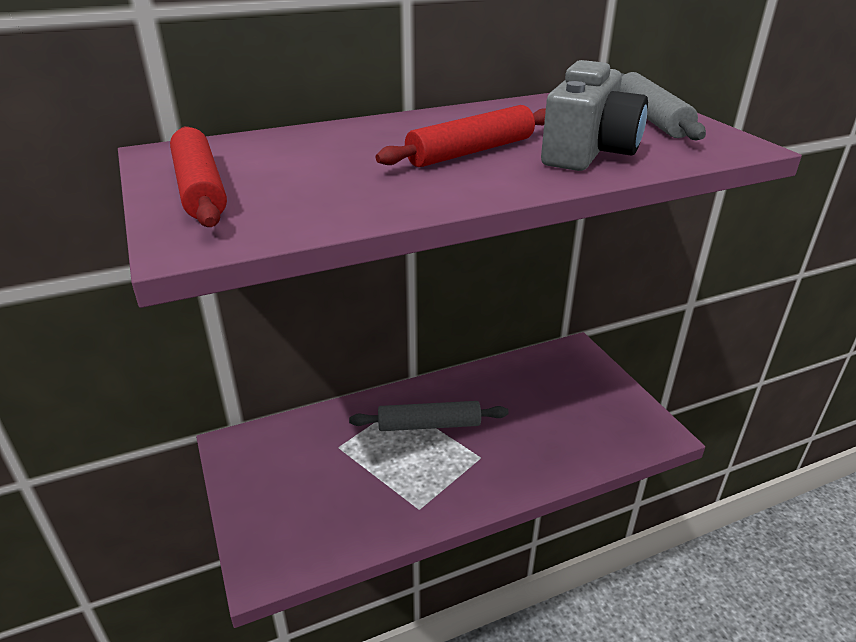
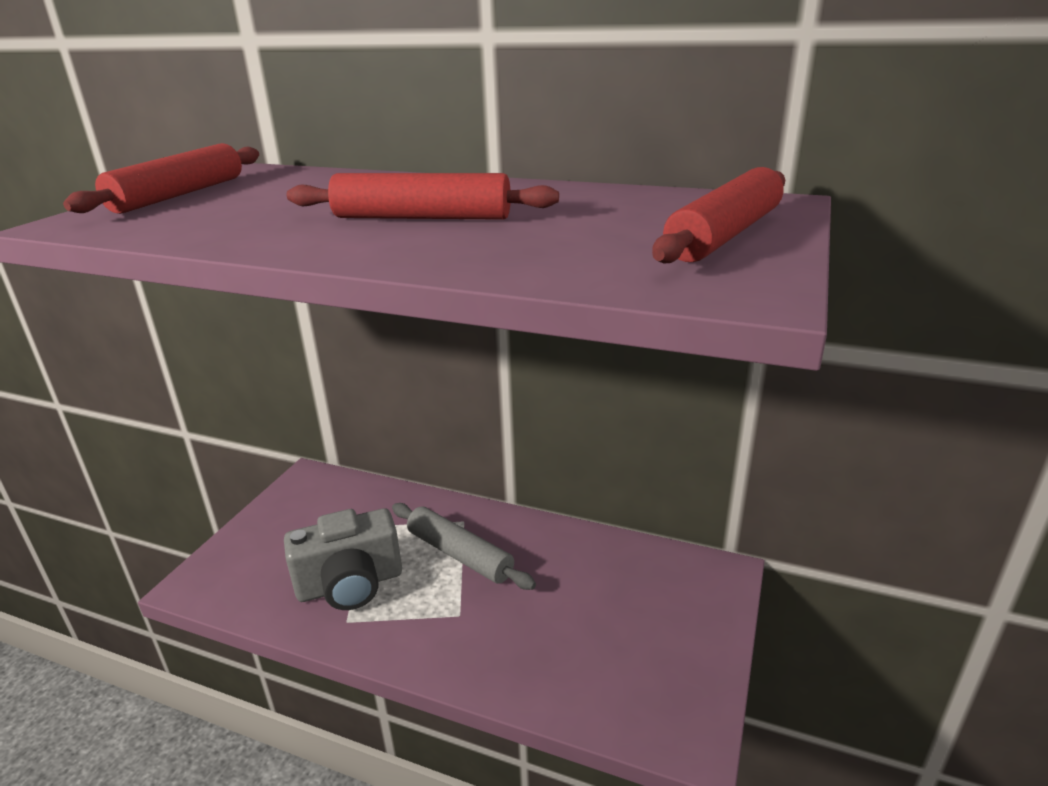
camera: 45 degrees right, 5 degrees down
(588, 153) = (523, 247): grey camera -> grey camera (350, 584)
(650, 118) = (725, 235): grey rolling pin -> red rolling pin

